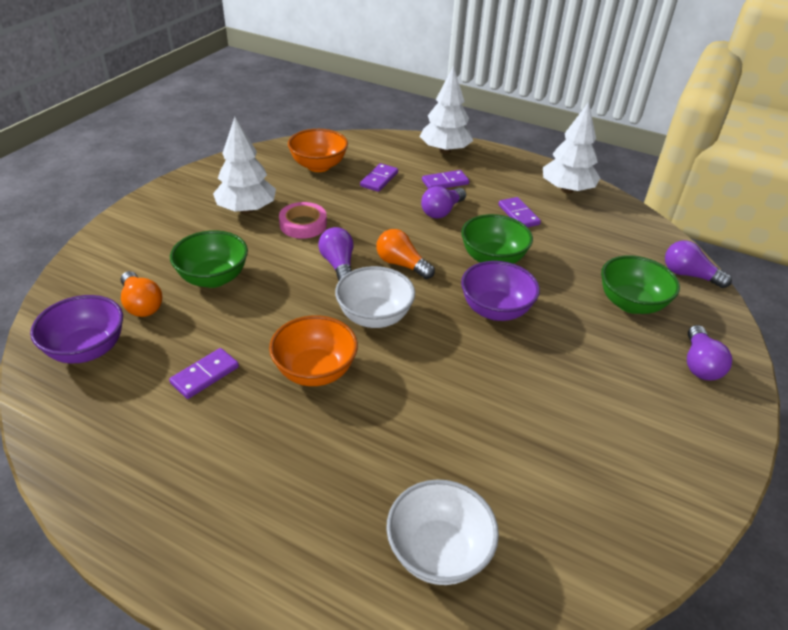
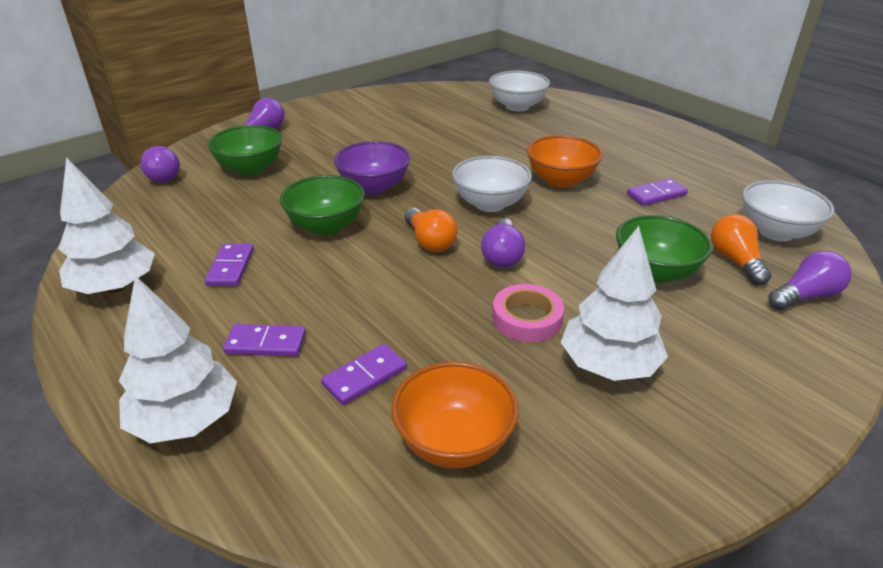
camera: 155 degrees left, 5 degrees down
(87, 349) = (776, 232): purple bowl -> white bowl
(442, 211) = (322, 294): purple light bulb -> purple light bulb (805, 296)

